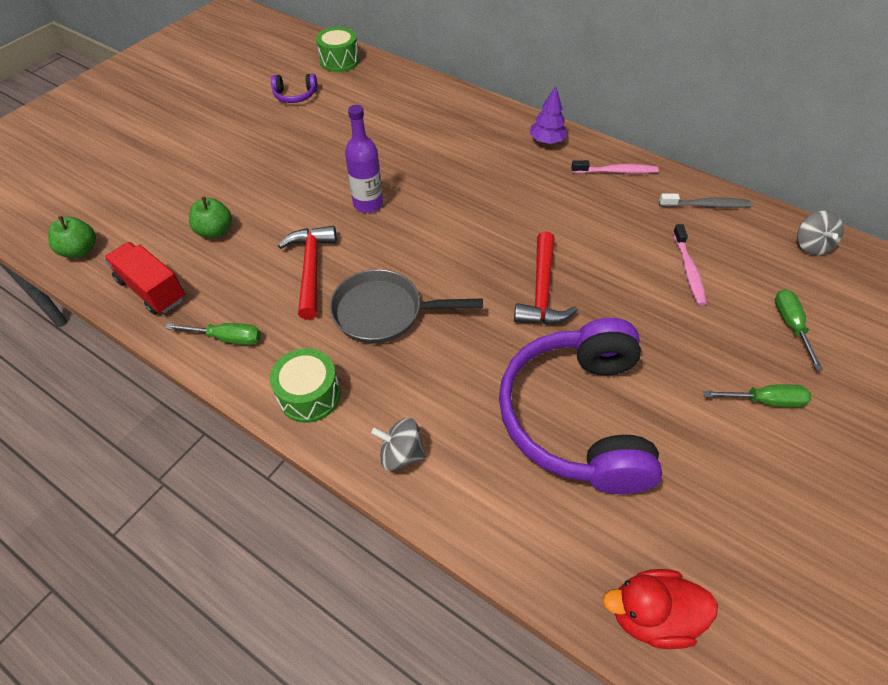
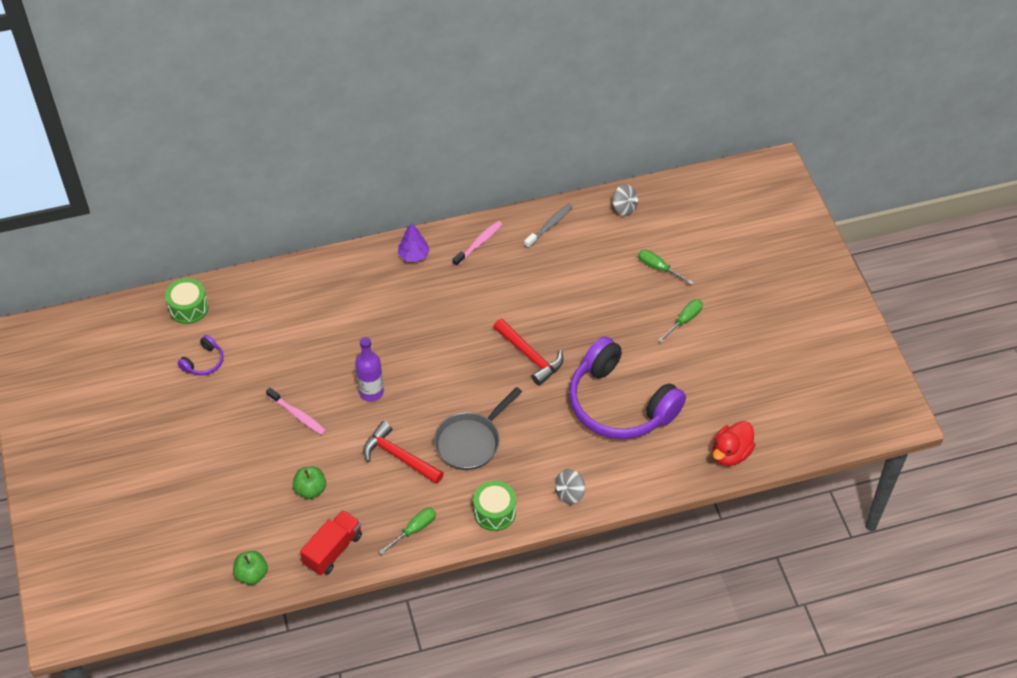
camera: 50 degrees left, 0 degrees up
(152, 290) = (333, 550): red truck -> red truck turned 135 degrees clockwise
(688, 270) = (584, 278): pink toothbrush -> pink toothbrush (297, 415)

